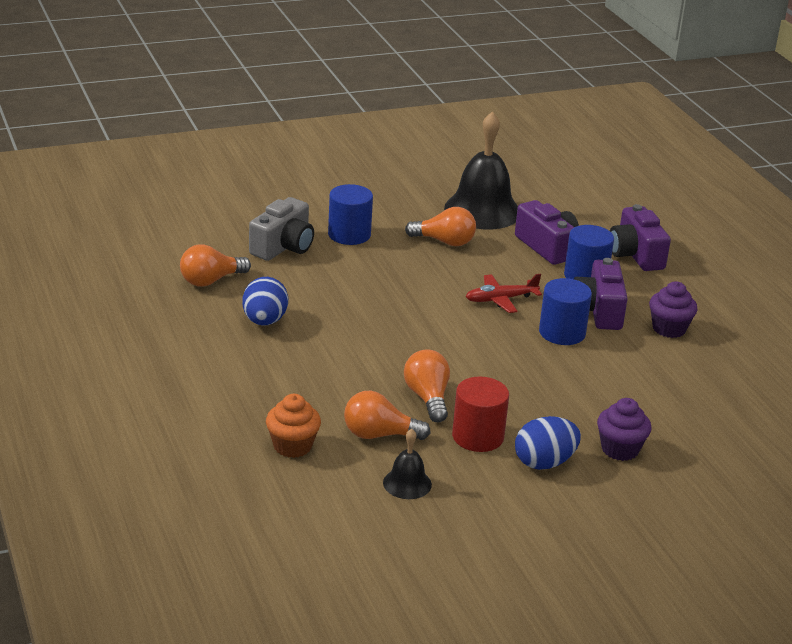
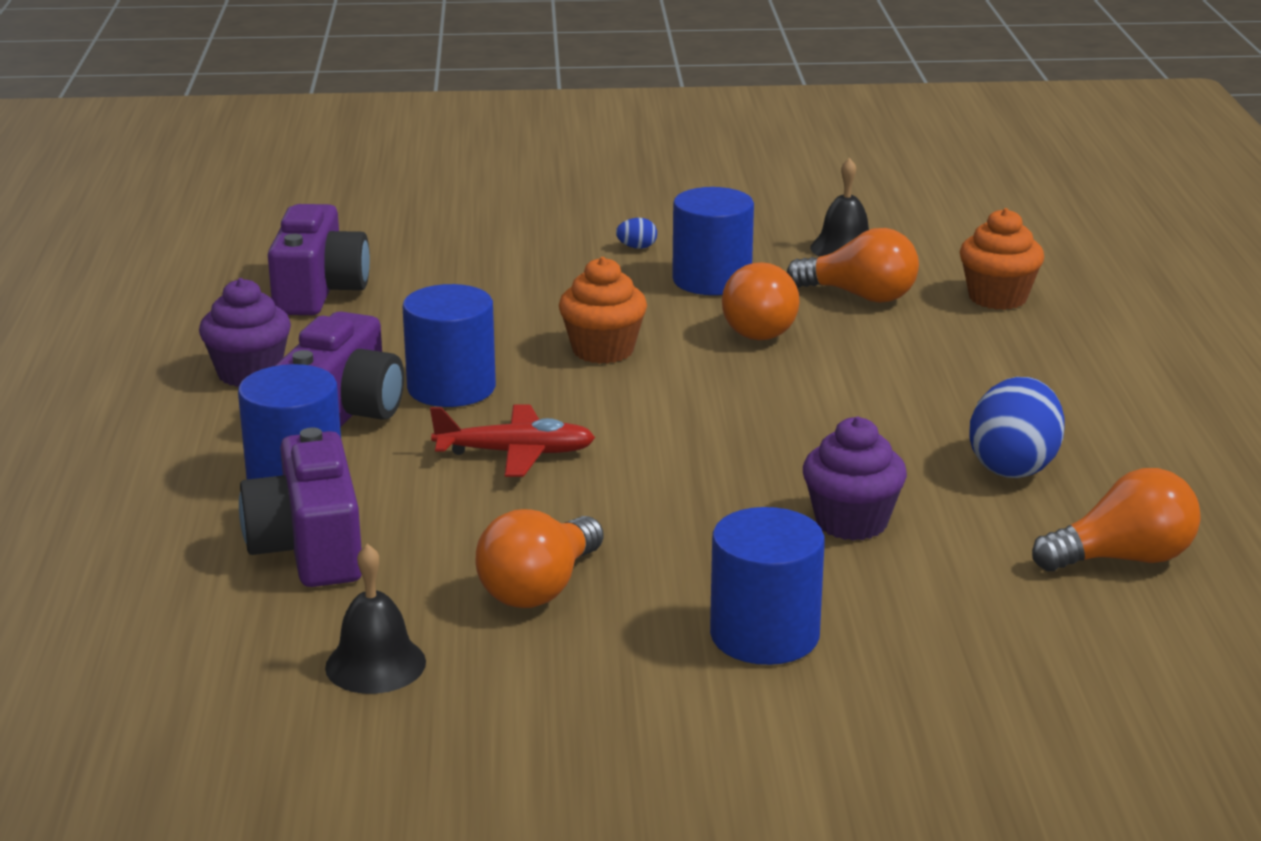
camera: 160 degrees left, 5 degrees down
(283, 247) = (940, 621): grey camera -> none
(444, 242) = (539, 588): orange light bulb -> orange light bulb turned 90 degrees counterclockwise
(478, 436) = (712, 280): red cylinder -> blue cylinder
(482, 210) = (375, 664): black bell -> black bell, size x0.48
(504, 368) = (603, 350): none -> orange cupcake
(544, 463) = (637, 247): blue egg -> blue egg, size x0.42
(620, 449) = (516, 248): purple cupcake -> purple cupcake (851, 522)
(635, 255) = (133, 507): purple camera -> purple camera (319, 291)

